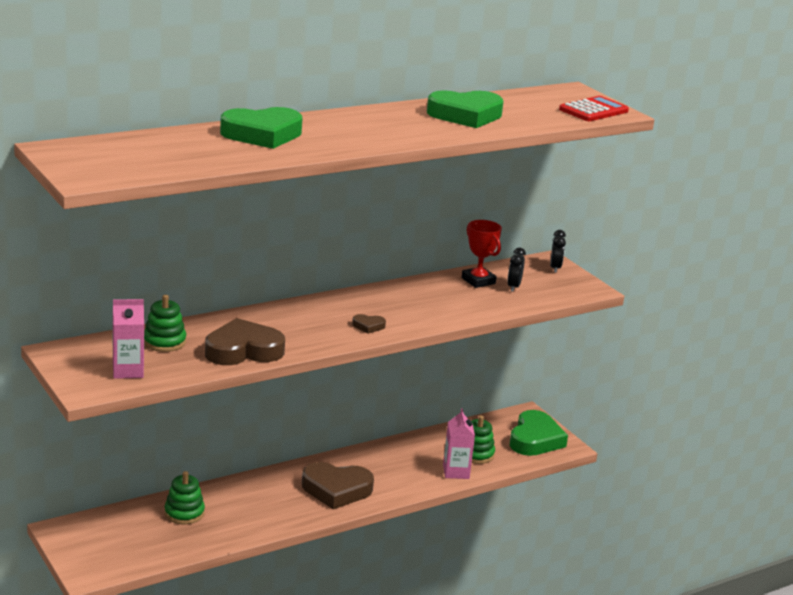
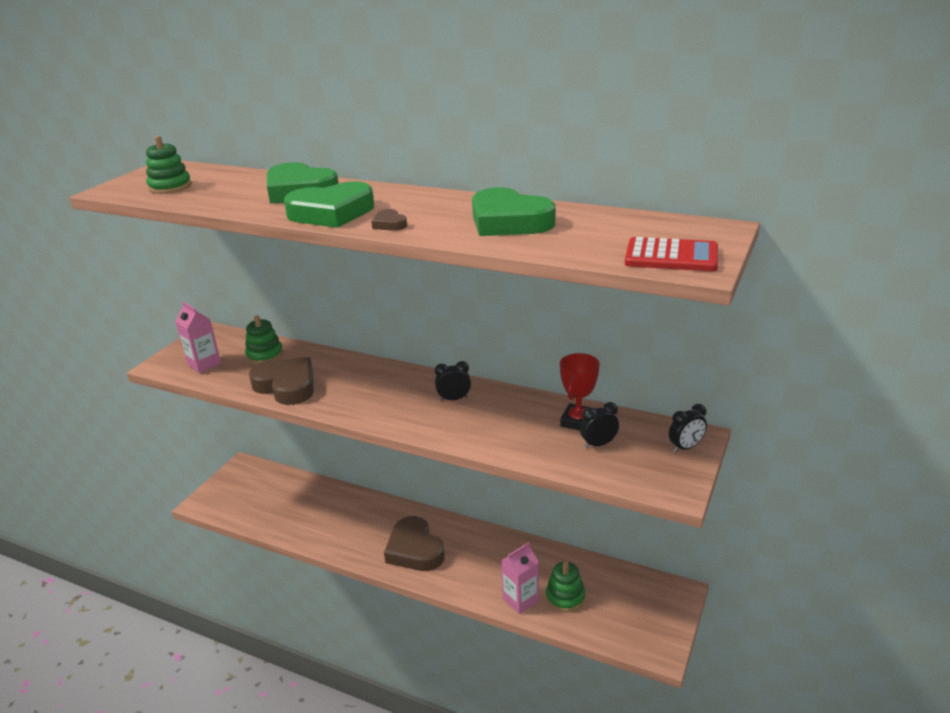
camera: 60 degrees right, 5 degrees up
(184, 513) = (308, 499): green stacking toy -> green stacking toy (170, 187)
(368, 326) = (400, 413): brown heart -> brown heart (389, 224)
(380, 303) = (454, 399): none -> black clock
(535, 439) = (642, 621): green heart -> green heart (331, 213)

